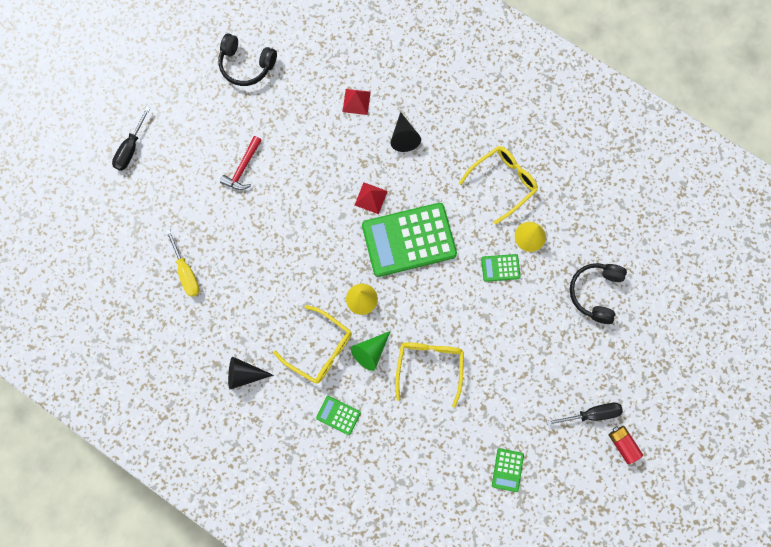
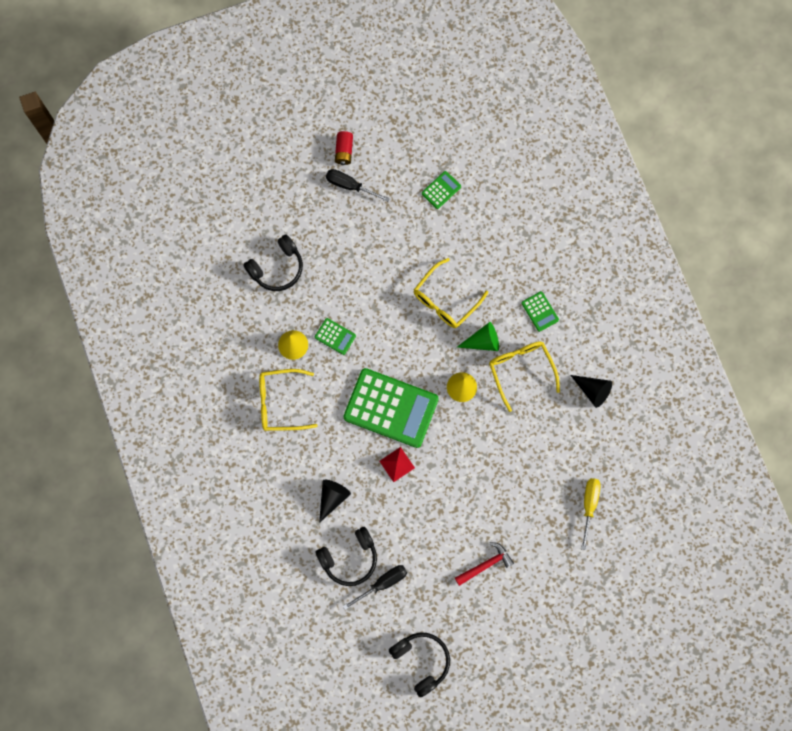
camera: 145 degrees left, 0 degrees up
(131, 148) = (571, 650): black screwdriver -> black screwdriver (382, 583)
(356, 101) = (349, 558): red pyramid -> black headphones

